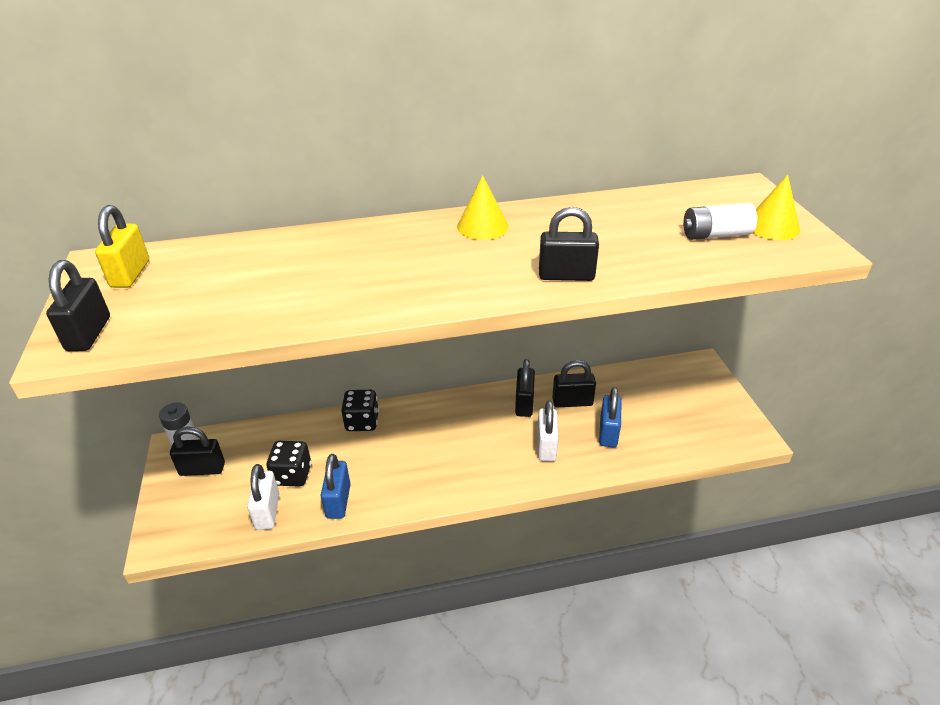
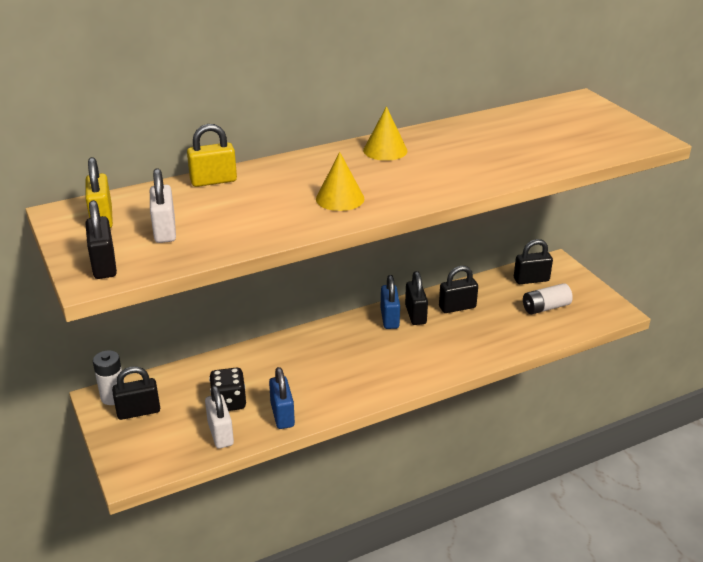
camera: 15 degrees left, 5 degrees down
(274, 242) = (213, 181): none -> yellow padlock
(362, 422) = (273, 351): black dice -> none
(546, 446) = (448, 344): white padlock -> white padlock (165, 231)
(566, 275) = (472, 178): black padlock -> black padlock (531, 279)
(608, 433) = (497, 326): blue padlock -> blue padlock (389, 318)
(715, 235) = (572, 138): white battery -> white battery (545, 307)
(772, 226) = (611, 127): yellow cone -> yellow cone (340, 198)

